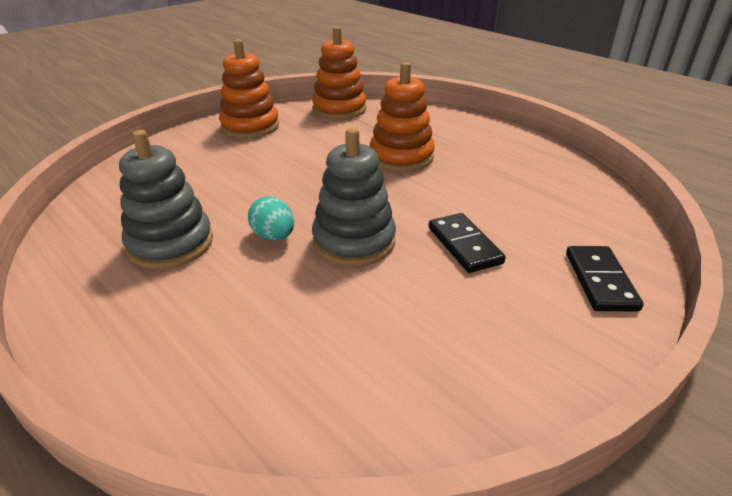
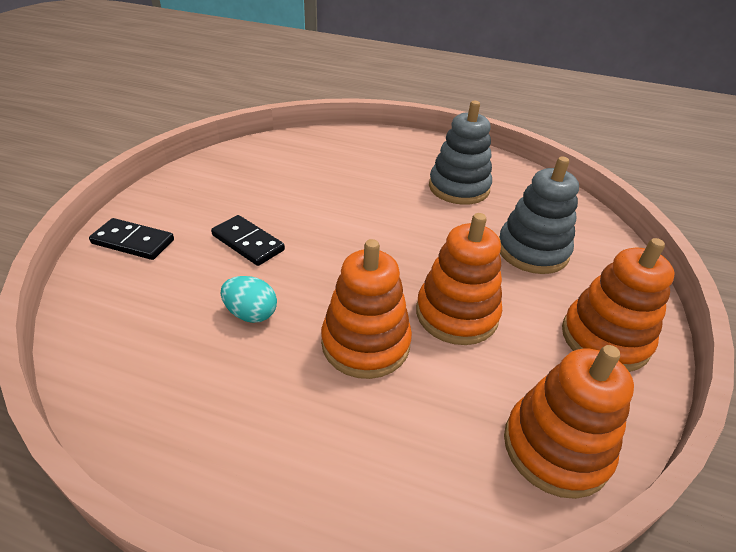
camera: 150 degrees right, 5 degrees up
(274, 236) = (399, 210): turquoise egg -> turquoise egg (251, 314)
(324, 155) = (456, 314): none -> orange stacking toy
(354, 241) = (337, 222): grey stacking toy -> grey stacking toy (532, 251)
(600, 281) = (133, 242): black domino -> black domino turned 45 degrees counterclockwise

